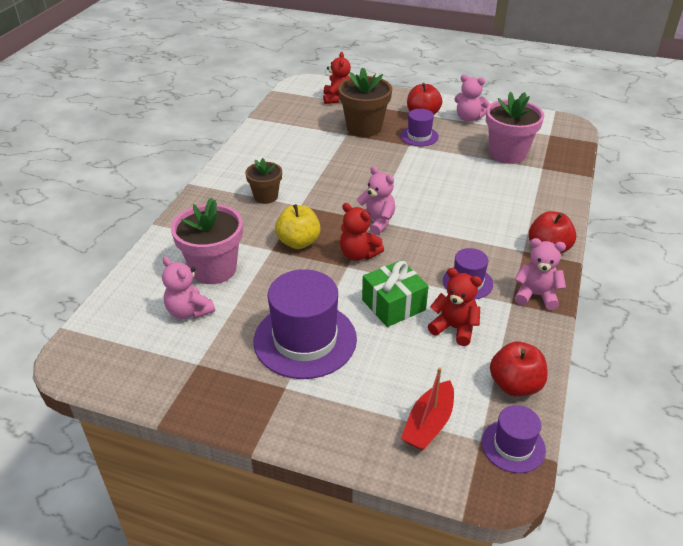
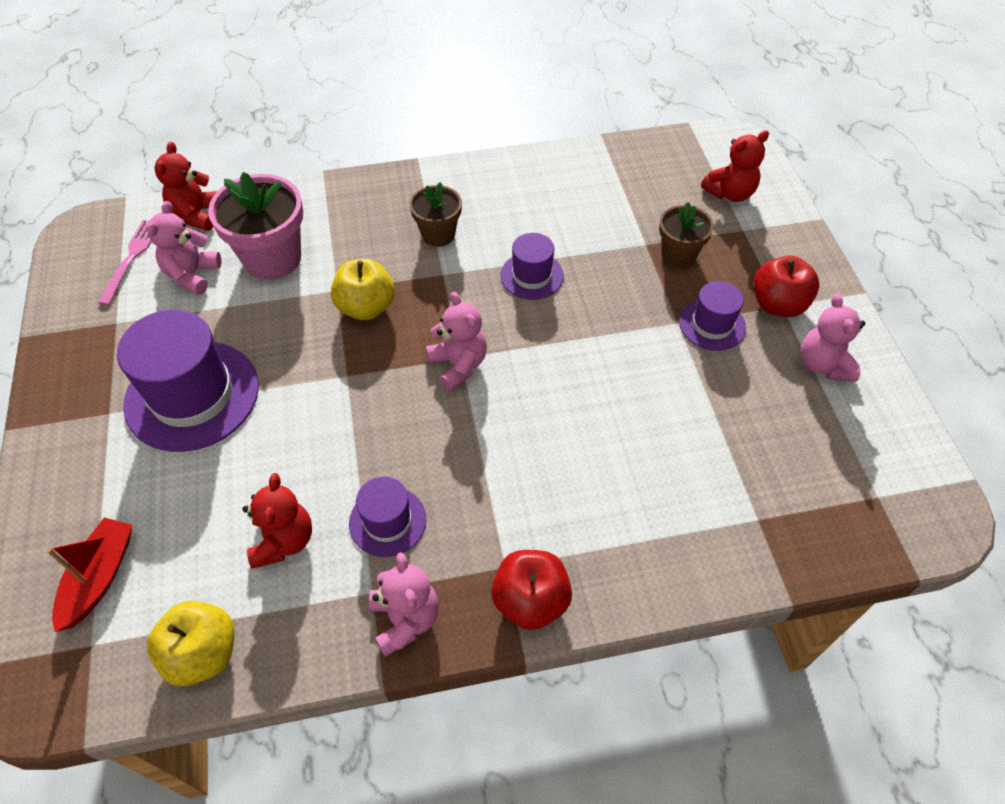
camera: 60 degrees right, 15 degrees up
(136, 339) = (132, 257): none -> pink fork
(358, 254) = (378, 376): red teddy bear -> red teddy bear (197, 215)
(364, 128) = (678, 255): brown flower pot -> brown flower pot, size x0.60
(376, 222) = (458, 365): pink teddy bear -> pink teddy bear turned 45 degrees counterclockwise
(393, 305) = (297, 455): green gift -> none
(428, 424) = (99, 577): red boat -> red boat turned 105 degrees clockwise
(507, 154) = (760, 455): pink flower pot -> none
(513, 446) = (92, 687): purple hat -> purple hat (532, 276)
(515, 385) = (203, 653): red apple -> yellow apple

